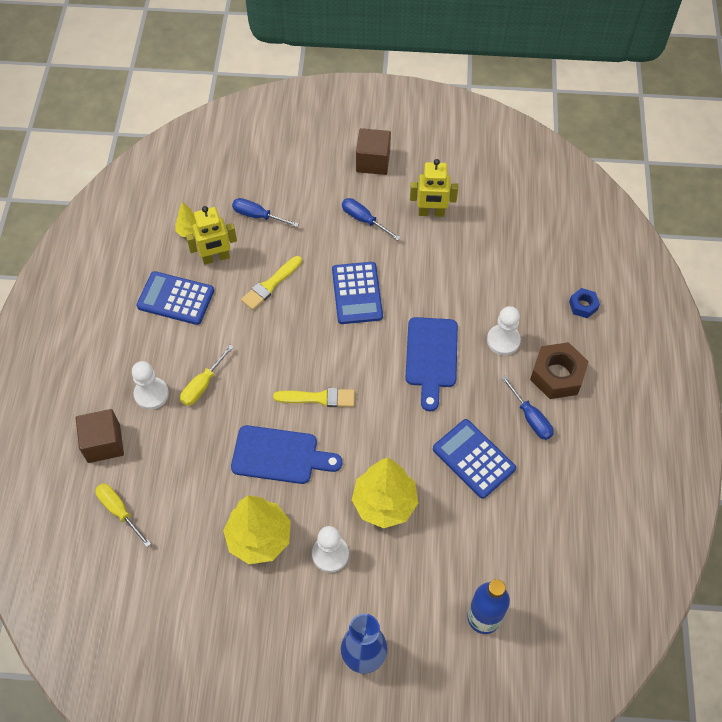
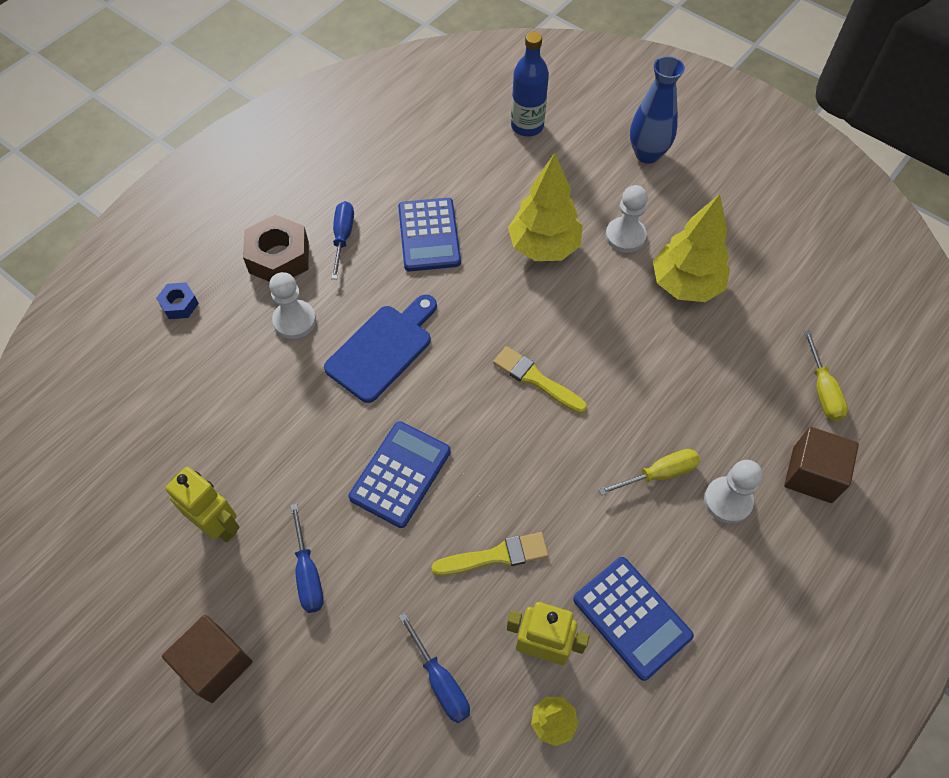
camera: 145 degrees left, 0 degrees up
(280, 455) = (617, 346): blue cutting board -> none

